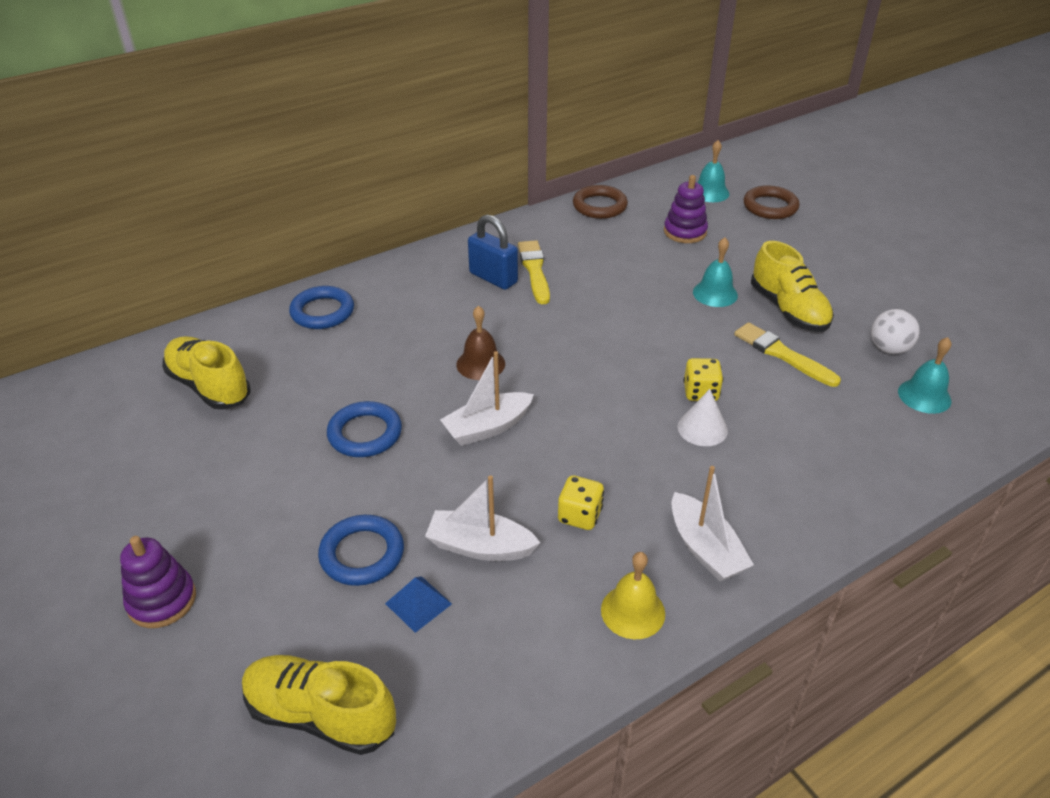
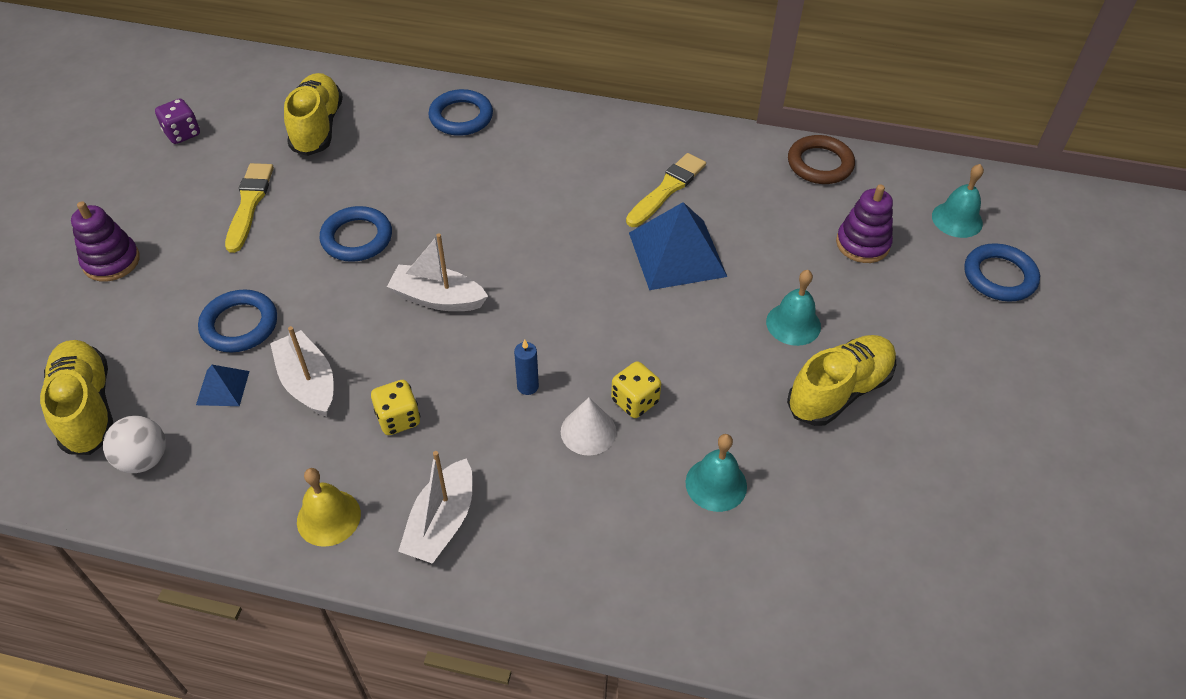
camera: 45 degrees right, 10 degrees up
(78, 467) = (182, 134): none -> purple dice
(480, 364) = (506, 242): brown bell -> none
(493, 278) = (623, 173): blue padlock -> none
(597, 300) = (677, 254): none -> blue pyramid
(629, 432) = (527, 386): none -> blue candle
(770, 206) = (999, 276): brown ring -> blue ring
(782, 354) = (762, 426): yellow brush -> yellow brush (249, 204)
(788, 310) = (839, 391): yellow shoe -> yellow shoe turned 150 degrees counterclockwise
(889, 349) = (877, 505): white ball -> white ball (144, 459)
(924, 396) = (834, 574): turquoise bell -> turquoise bell (716, 484)

